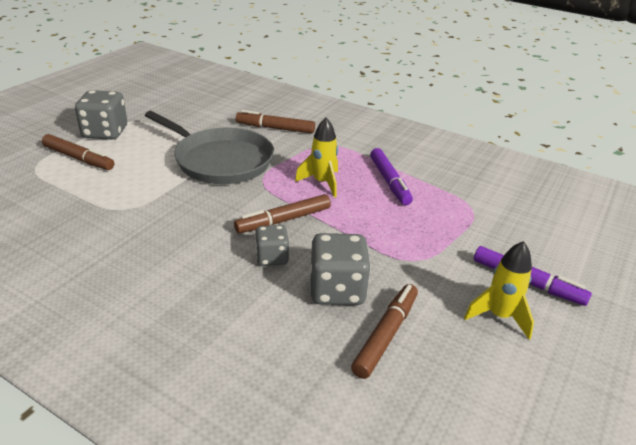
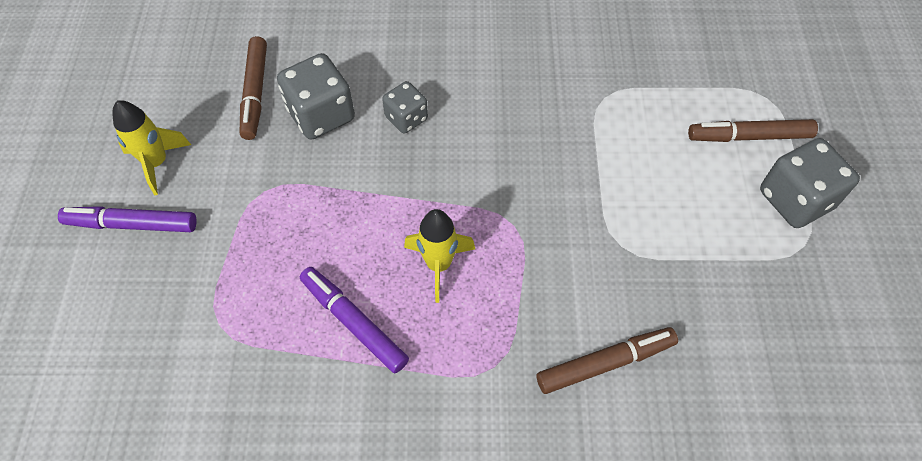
camera: 150 degrees right, 25 degrees up
(220, 160) = (599, 232): grey pan -> none
(283, 220) = (434, 172): brown marker -> none

